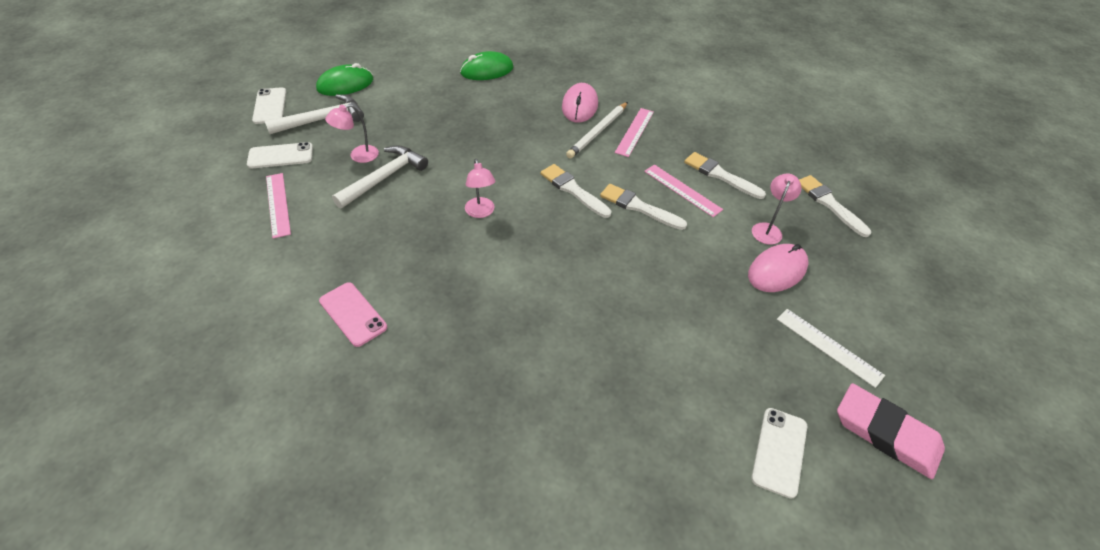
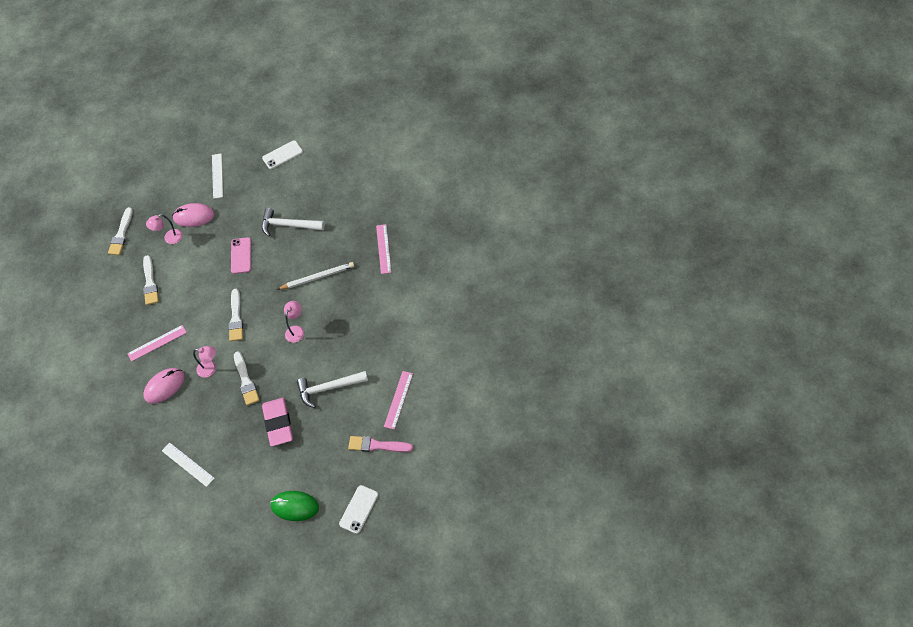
camera: 135 degrees left, 10 degrees up
(280, 156) = (377, 445): white phone -> pink brush
(322, 119) = (333, 471): white hammer -> white hammer (289, 225)
(353, 314) = (398, 301): pink phone -> pink phone (241, 255)
(358, 156) = (331, 417): pink lamp -> pink lamp (210, 369)
(487, 70) = (188, 464): green mouse -> white ruler
(598, 132) = (178, 356): white pencil -> white pencil (317, 277)
(638, 207) = (215, 287): white brush -> white brush (246, 381)
(682, 190) = (181, 285): pink ruler -> pink ruler (383, 249)
(886, 433) = (239, 139): pink eraser -> pink eraser (278, 423)

